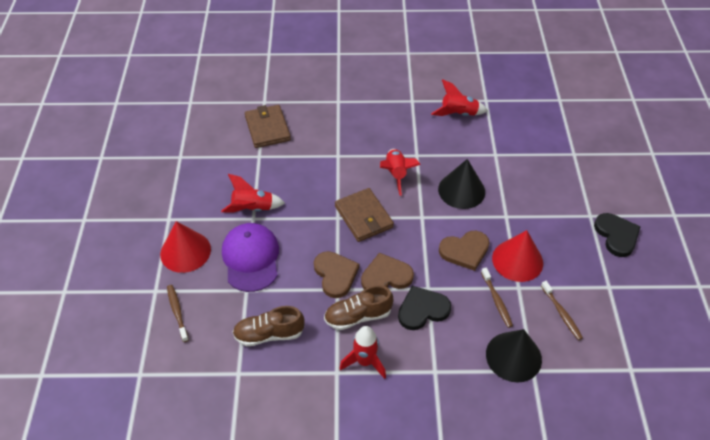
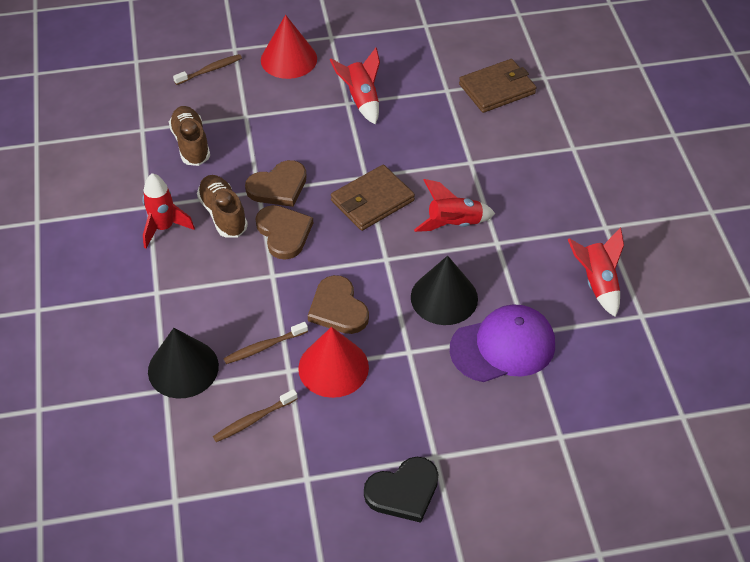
camera: 80 degrees right, 0 degrees up
(251, 258) = (289, 112): purple cap -> purple cap (503, 346)
(422, 309) = (240, 272): black heart -> none

